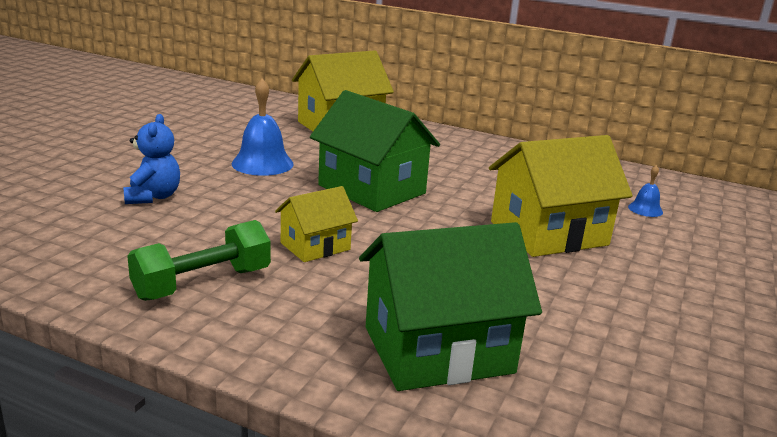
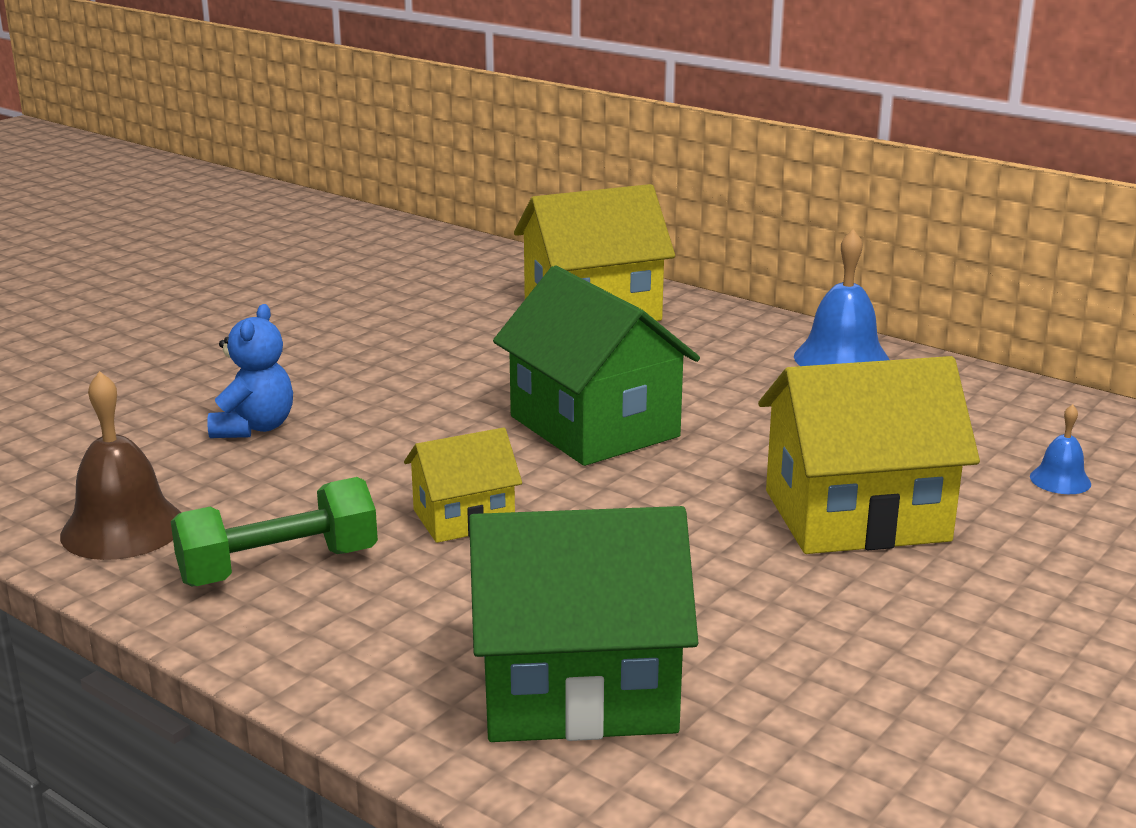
camera: 15 degrees right, 0 degrees up
(80, 264) = (123, 528): none -> brown bell
(262, 163) = (438, 376): blue bell -> blue bell (841, 359)

